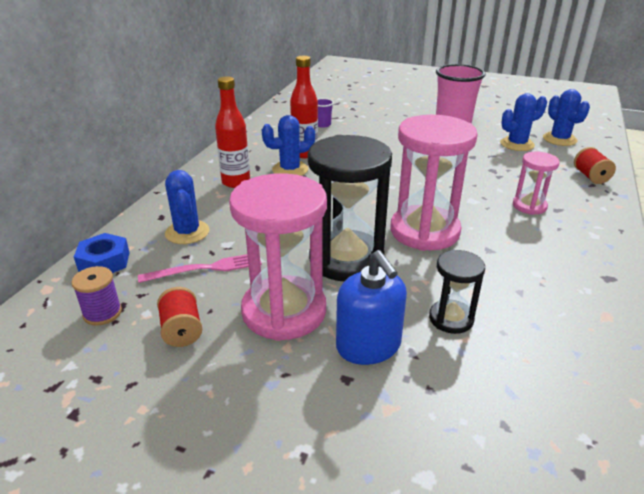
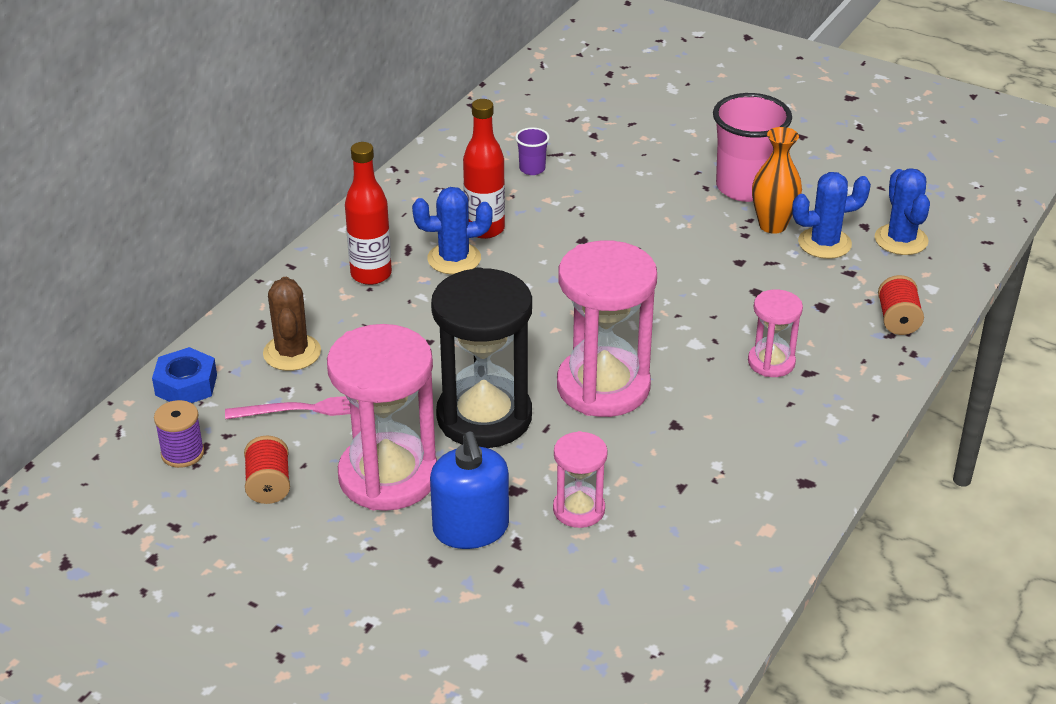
camera: 10 degrees right, 5 degrees up
(187, 232) = (292, 353): blue cactus -> brown cactus
(451, 319) = (579, 509): black hourglass -> pink hourglass
(480, 138) = (772, 225): none -> orange vase

